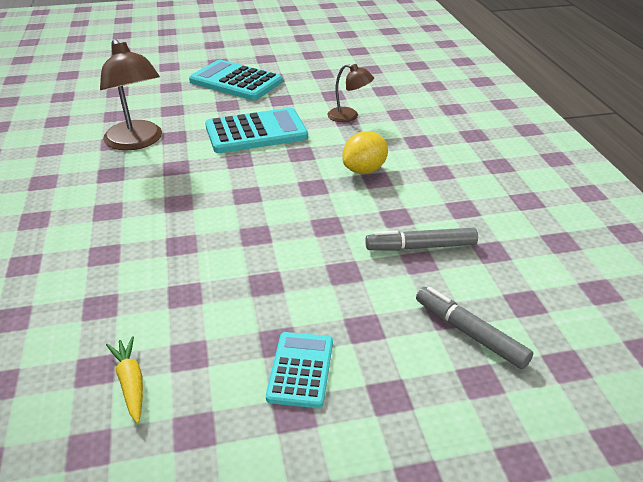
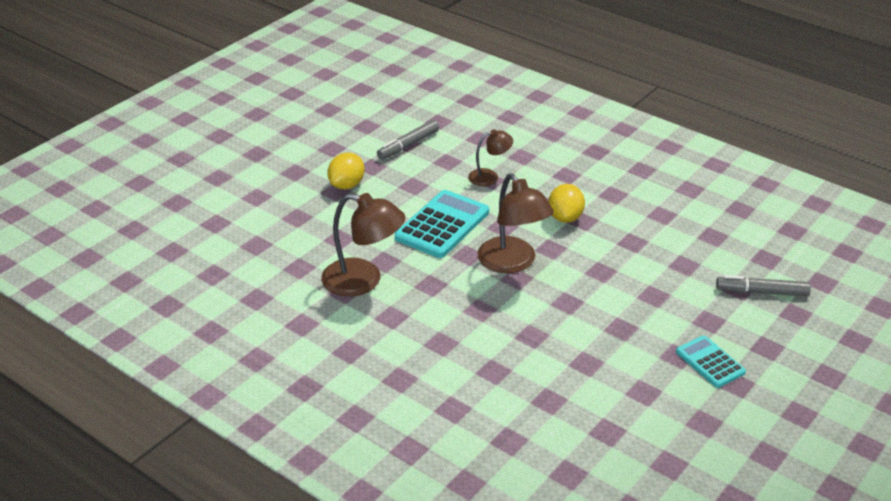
camera: 40 degrees left, 0 degrees up
(131, 383) = (638, 424): yellow carrot -> none
(236, 82) = (347, 185): turquoise calculator -> yellow lemon
(263, 182) = (513, 263): none -> brown lamp
(421, 247) = (673, 255): grey marker -> grey marker (408, 145)

